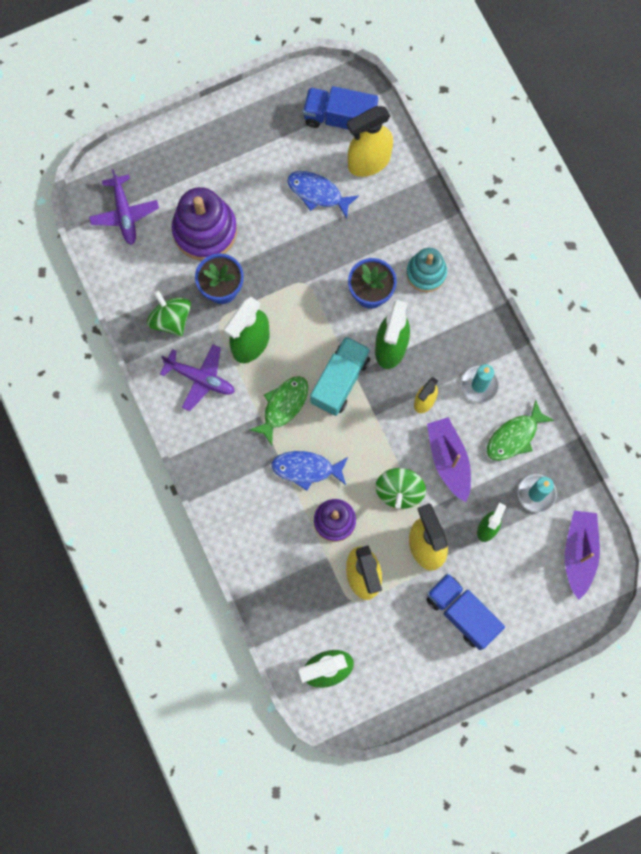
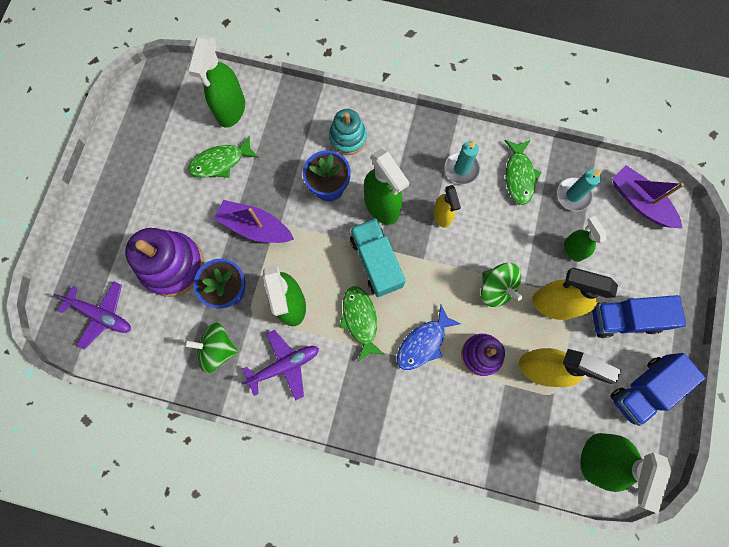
camera: 50 degrees left, 0 degrees up
(317, 193) = (220, 162): blue fish -> green fish
(340, 119) = (180, 103): blue truck -> blue truck (643, 389)
(368, 162) = (231, 110): yellow spray bottle -> green spray bottle
(448, 460) = (500, 234): purple boat -> purple boat (255, 227)

